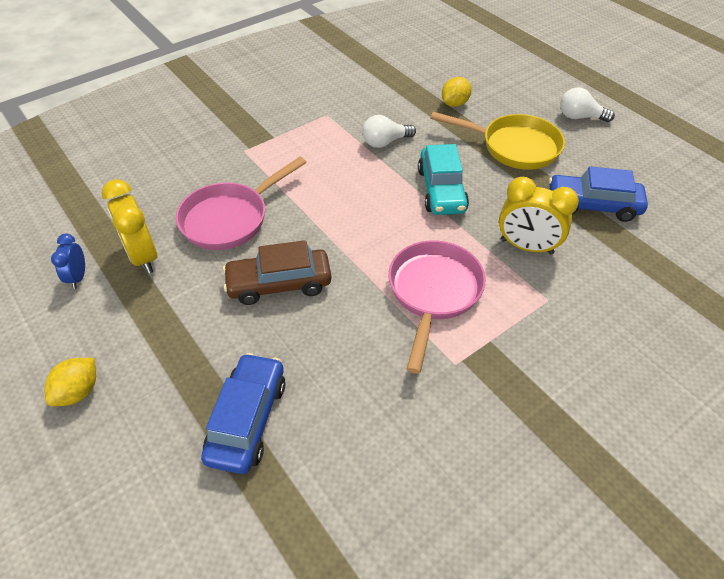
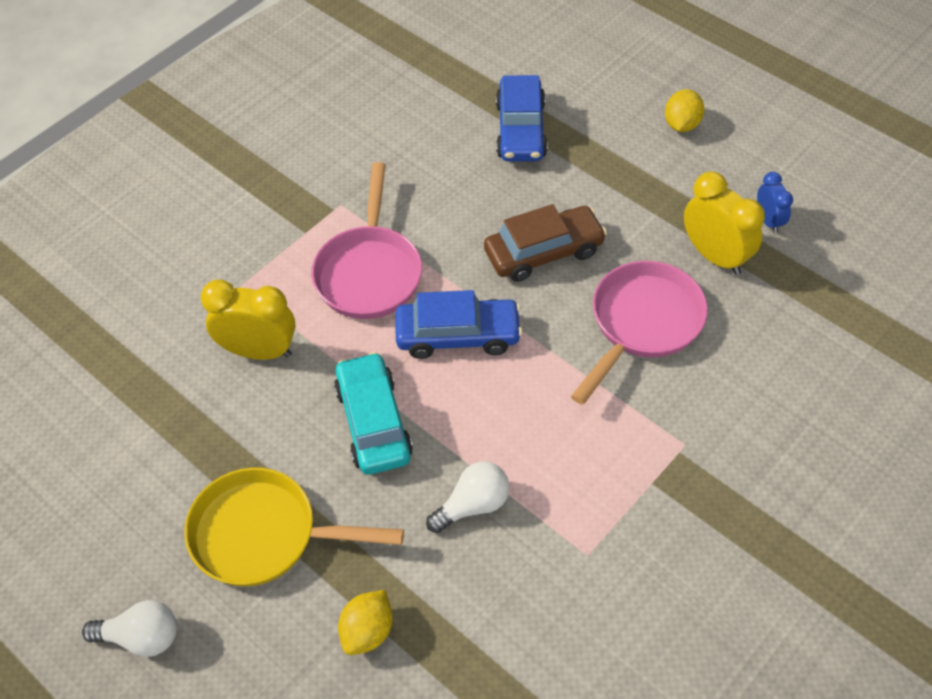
camera: 170 degrees right, 5 degrees up
(592, 205) = (161, 435): blue car -> blue car (458, 336)

